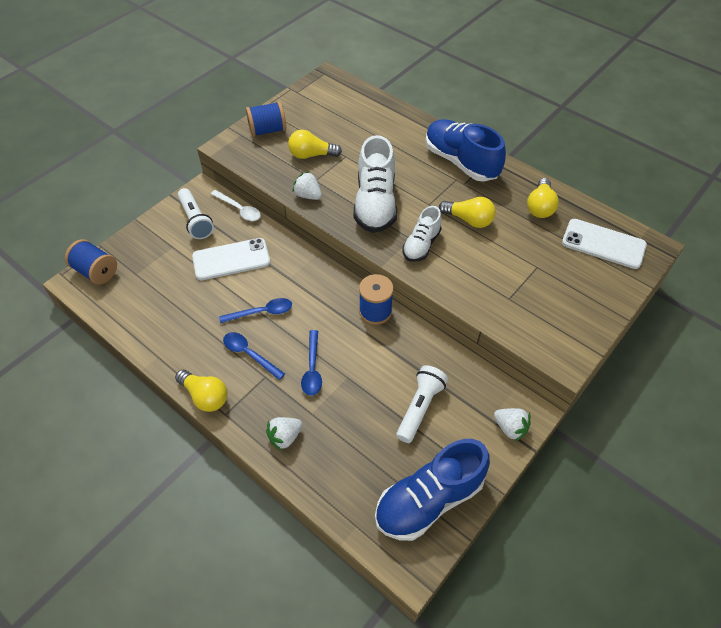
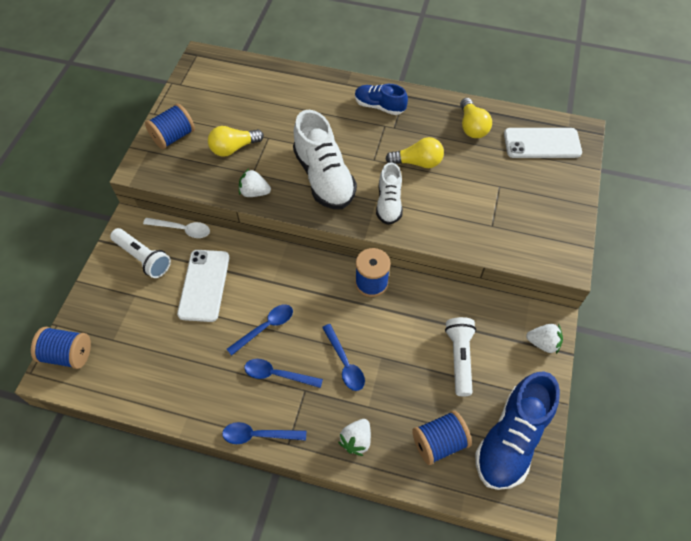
camera: 25 degrees left, 5 degrees up
(205, 396) = (258, 435): yellow light bulb -> blue spoon
(231, 259) = (204, 285): white phone -> white phone turned 45 degrees counterclockwise
(358, 472) = (439, 442): none -> blue spool
(460, 162) = (379, 106): blue shoe -> blue shoe, size x0.59

